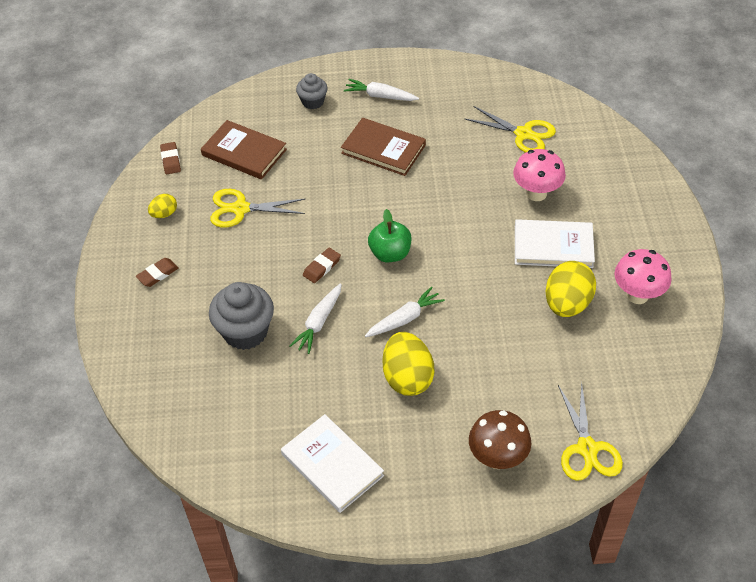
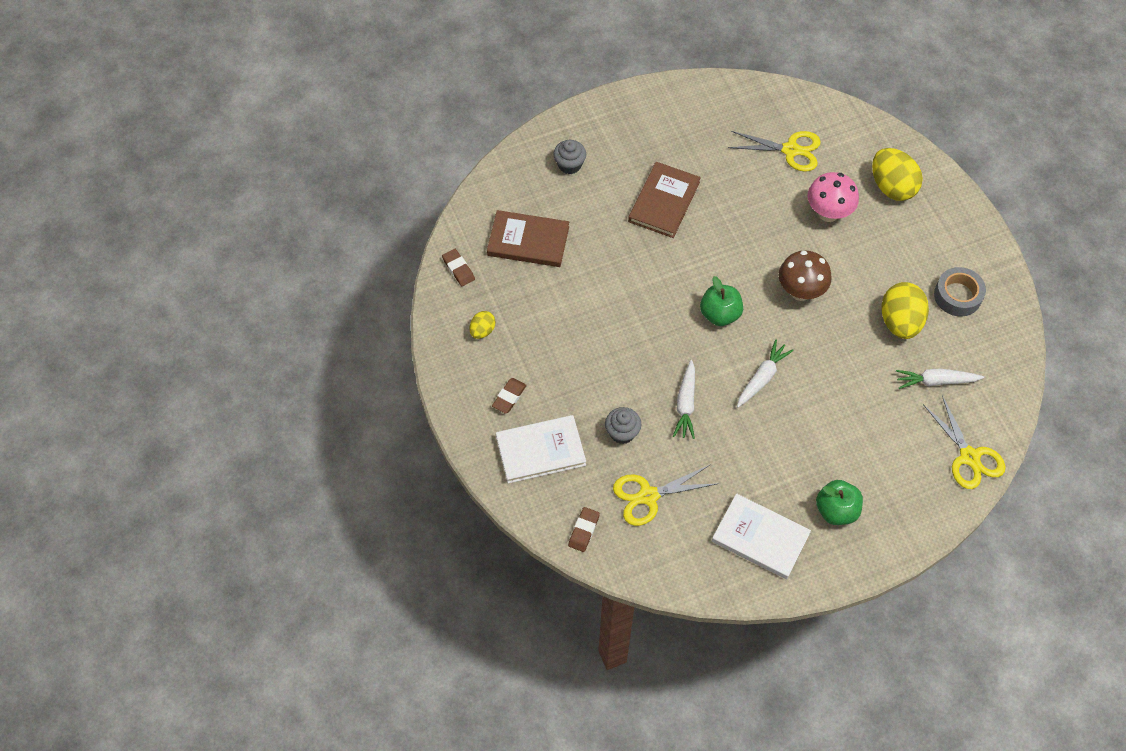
camera: 20 degrees left, 10 degrees up
(240, 209) = (555, 305): yellow scissors -> yellow scissors (648, 496)
(245, 332) = (622, 432): grey cupcake -> grey cupcake, size x0.58
(321, 267) = (662, 346): brown eraser -> brown eraser (583, 530)
(380, 96) = (634, 141): white carrot -> white carrot (936, 381)
(383, 149) = (664, 202): brown book -> brown book turned 75 degrees counterclockwise
(407, 377) = (789, 435): yellow egg -> yellow egg (892, 187)
(422, 461) = (836, 510): none -> green apple
(497, 458) = (898, 488): brown mushroom -> brown mushroom (800, 291)
(553, 246) = (865, 266): white book -> white book (540, 451)
(637, 295) = (957, 296): pink mushroom -> grey tape

